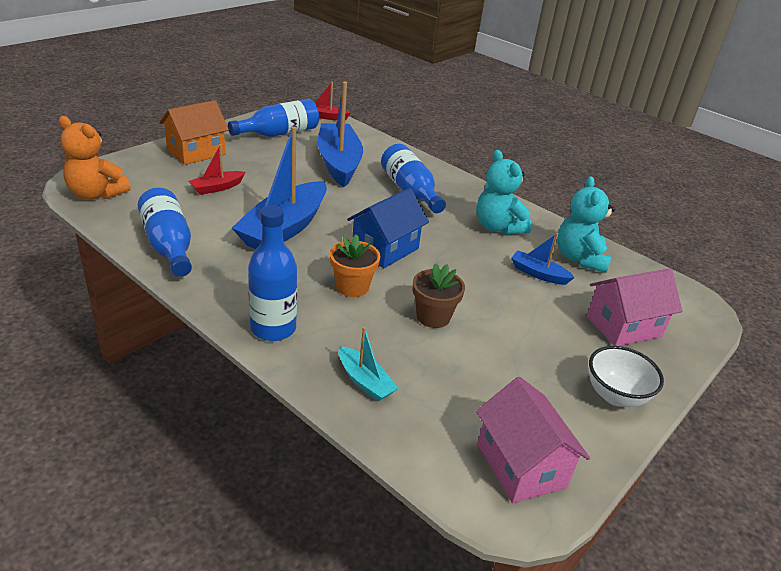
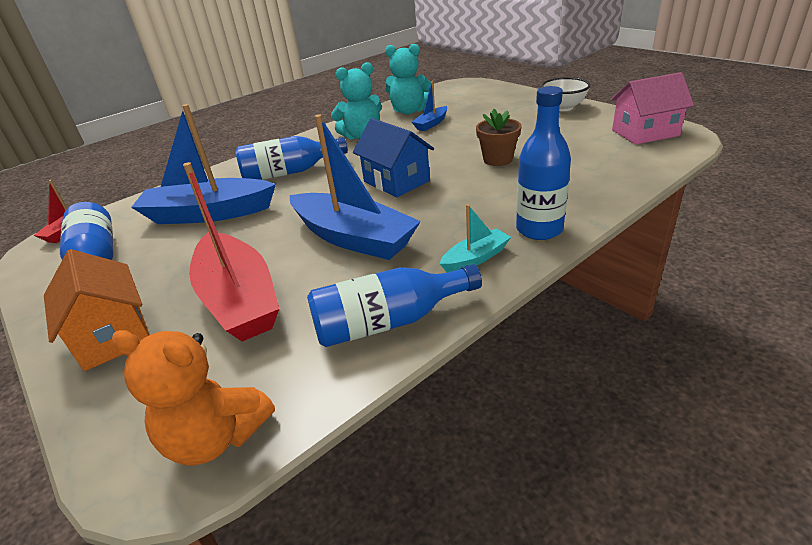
camera: 75 degrees left, 0 degrees up
(96, 194) = (216, 437): orange teddy bear -> orange teddy bear turned 75 degrees clockwise
(217, 188) = (239, 299): red boat -> red boat, size x2.10
(352, 287) = (461, 194): orange flower pot -> none
(365, 381) = (592, 183): turquoise boat -> turquoise boat (475, 258)
(623, 326) = (490, 102): pink house -> none

